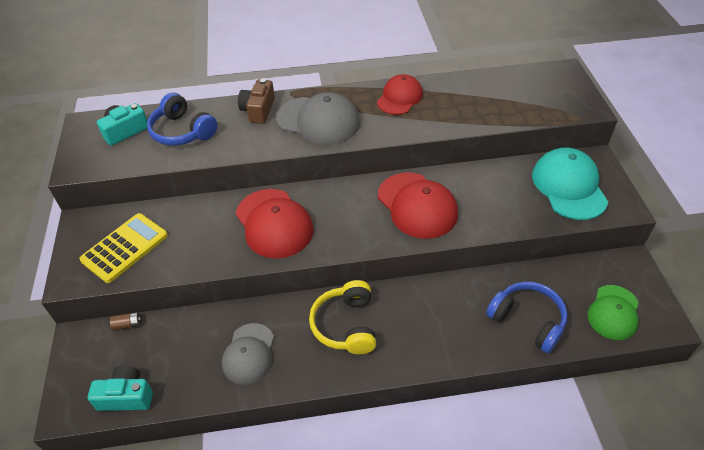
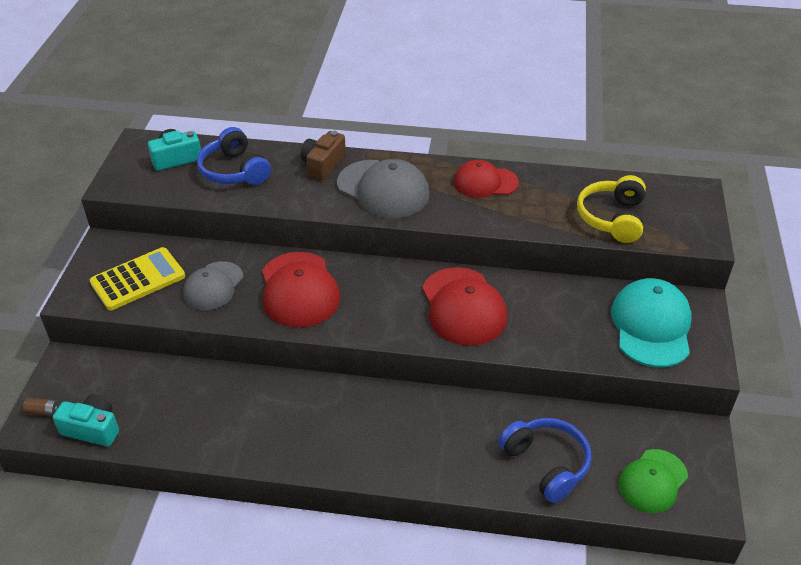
camera: 15 degrees right, 5 degrees down
(127, 324) = (118, 360): brown battery -> brown battery (43, 411)
(249, 354) = (228, 419): grey cap -> grey cap (213, 286)
(346, 325) = (341, 417): yellow headphones -> yellow headphones (612, 218)
(399, 97) = (485, 182): red cap -> red cap turned 135 degrees counterclockwise

